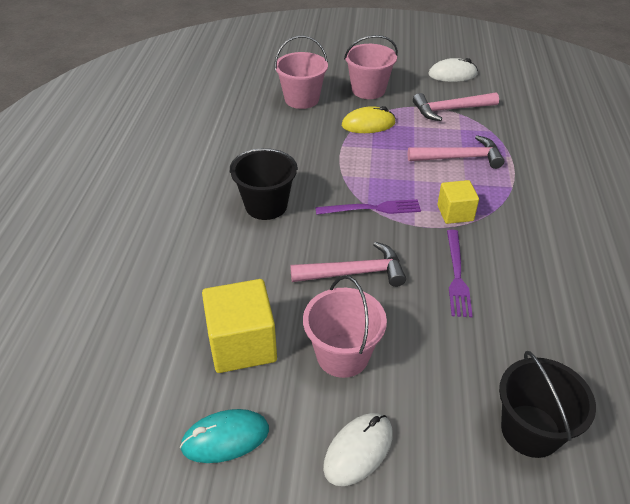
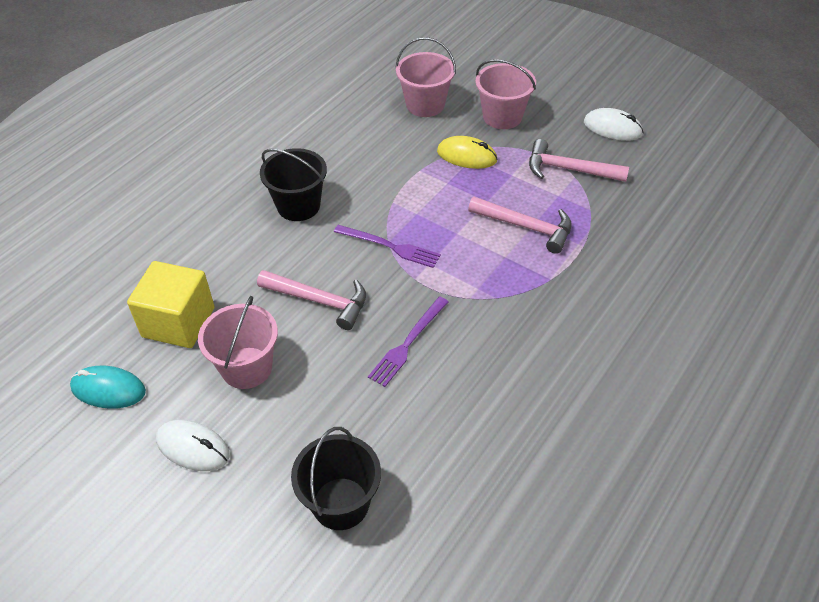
camera: 30 degrees right, 5 degrees up
(358, 450) = (193, 447): white mouse -> white mouse turned 45 degrees clockwise
(455, 213) = (465, 283): yellow cube -> none

